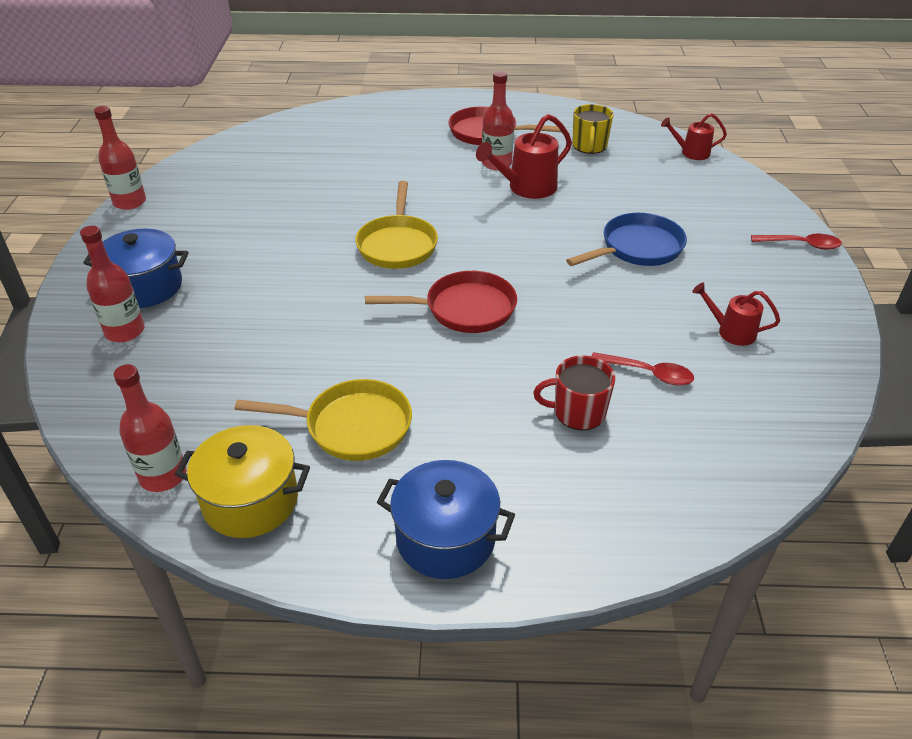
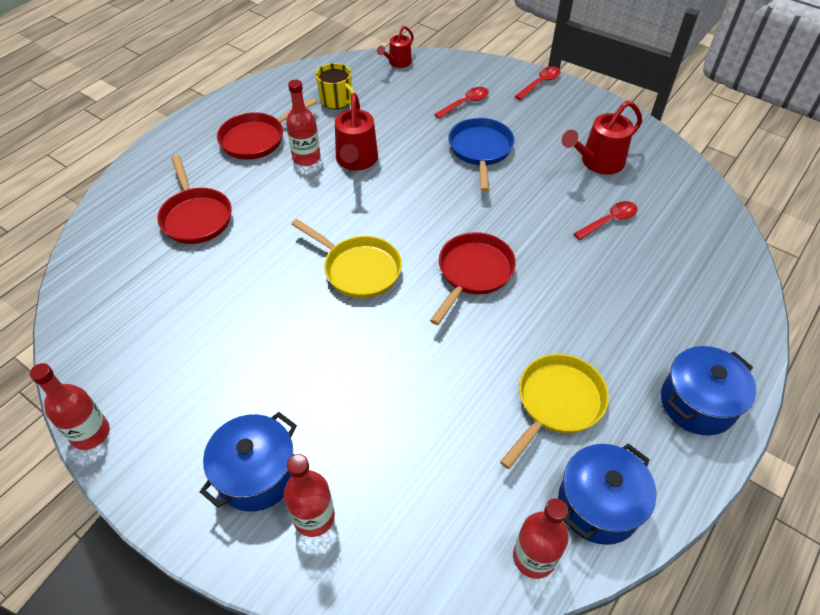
camera: 55 degrees left, 10 degrees up
(250, 501) = (598, 505): yellow pot -> blue pot
(368, 148) = (196, 217): none -> red pan
(578, 412) = (622, 274): red mug -> none
(693, 212) = (465, 103): none -> red spoon
(730, 331) = (597, 163): red watering can -> red watering can, size x1.63

